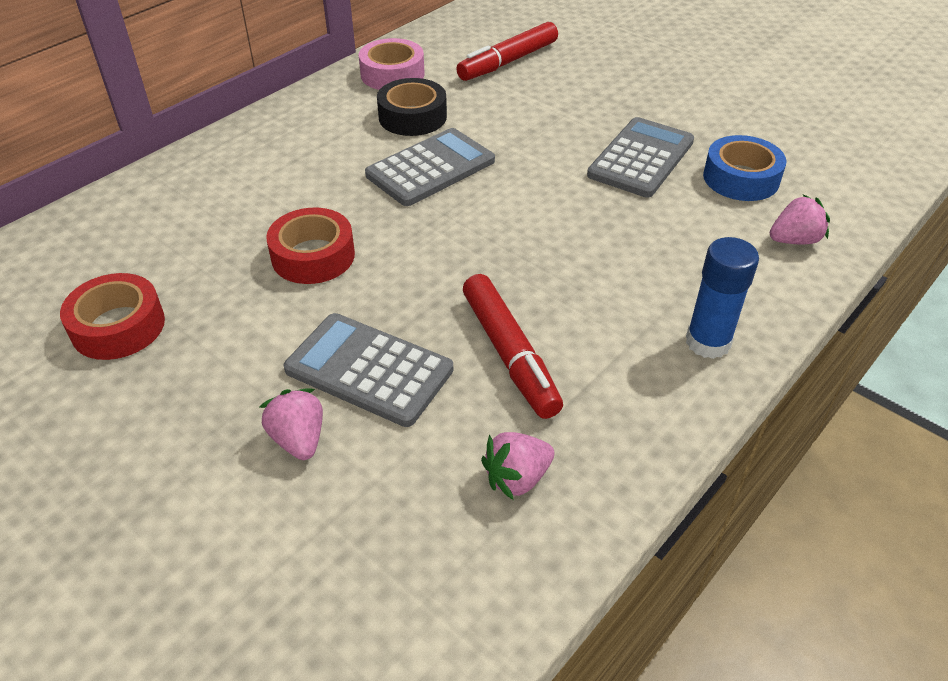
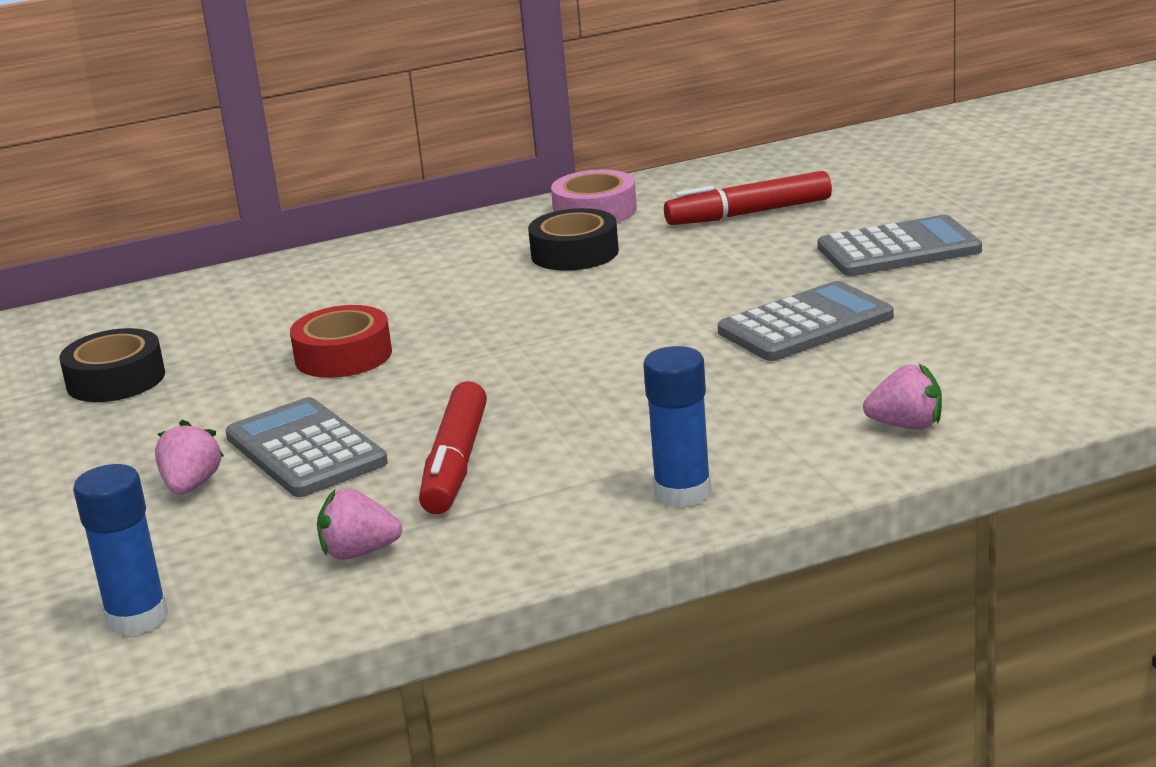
camera: 30 degrees right, 20 degrees down
(118, 326) = (116, 380): red tape -> black tape
(383, 625) = (137, 618): none -> blue glue stick
(430, 168) = (544, 301): grey calculator -> grey calculator (898, 249)
(741, 178) = (912, 360): blue tape -> none

